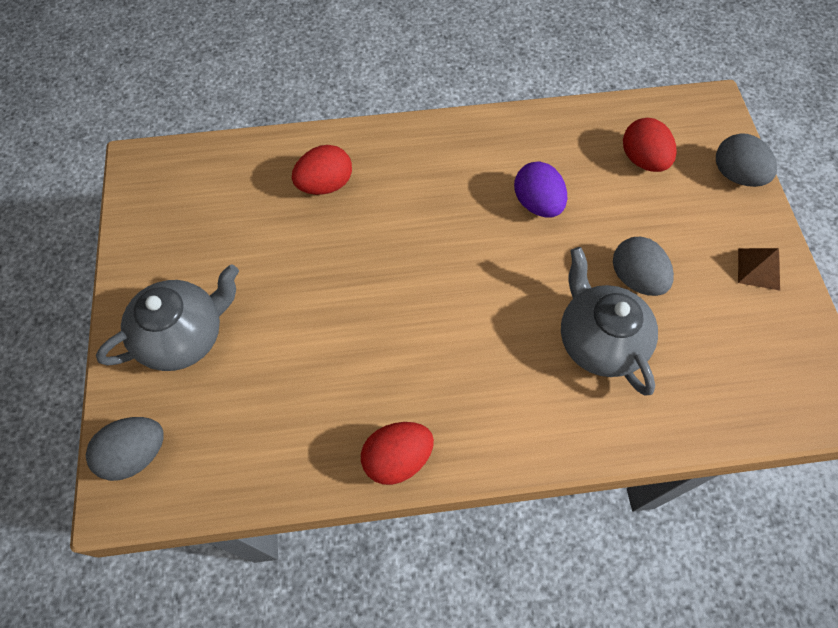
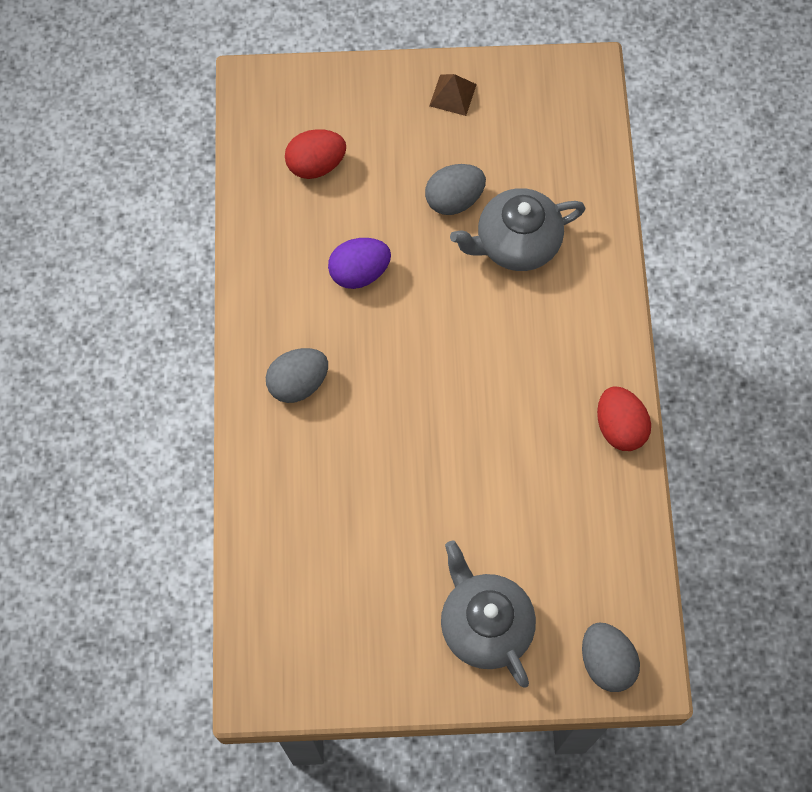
camera: 85 degrees left, 5 degrees up
(325, 185) = (311, 481): red egg -> none
(735, 175) = (345, 86): grey egg -> grey egg (298, 383)

